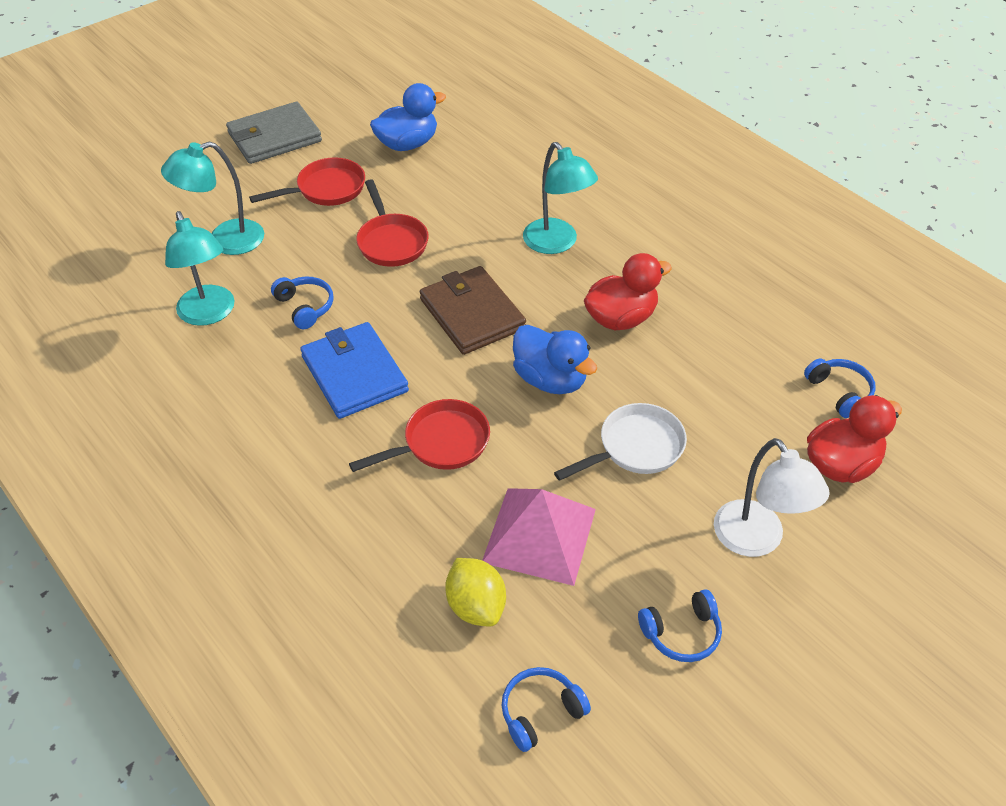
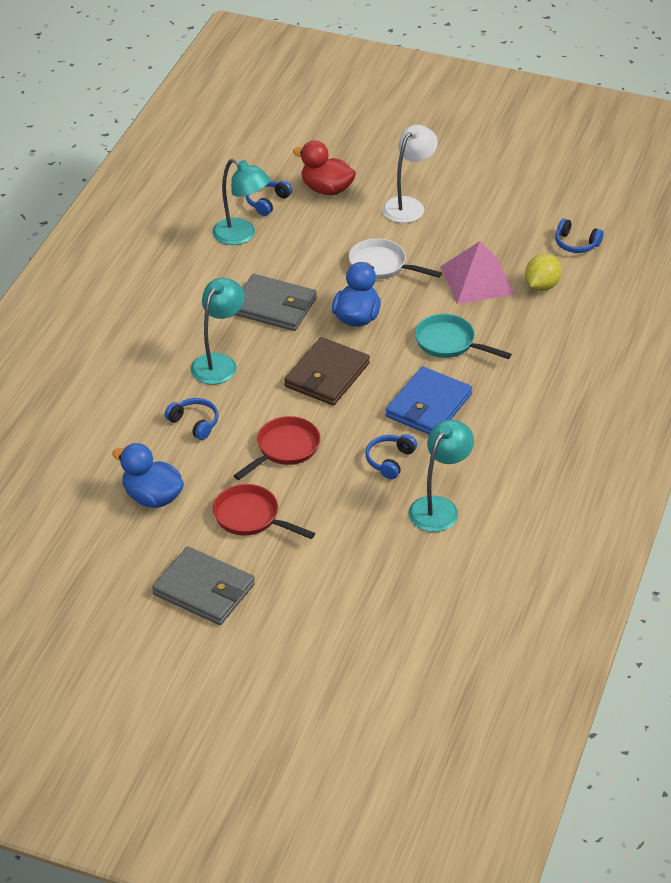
camera: 120 degrees left, 5 degrees down
(225, 241) = (358, 544): turquoise lamp -> turquoise lamp (241, 235)
(440, 443) = (449, 343): red pan -> turquoise pan
(621, 318) = (274, 306): red duck -> grey wallet
(681, 633) = (489, 214): blue headphones -> blue headphones (194, 423)

